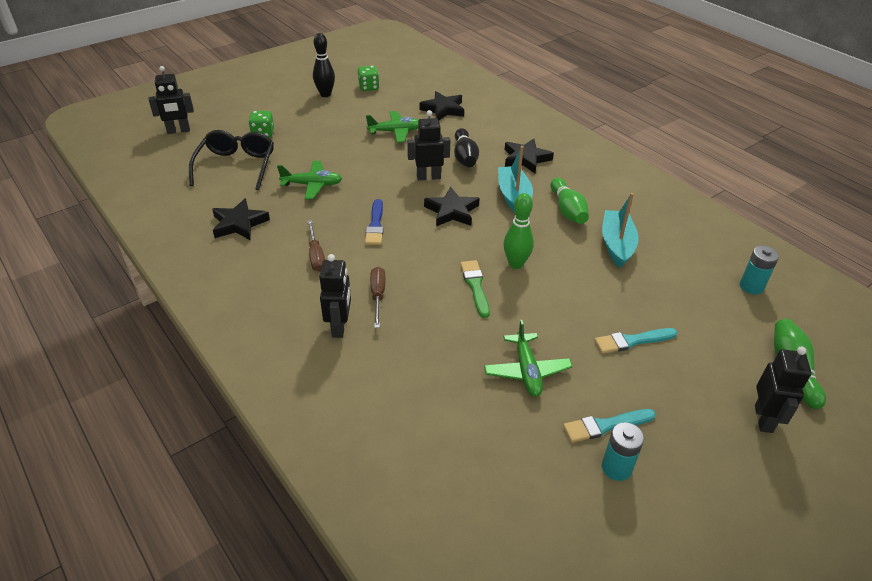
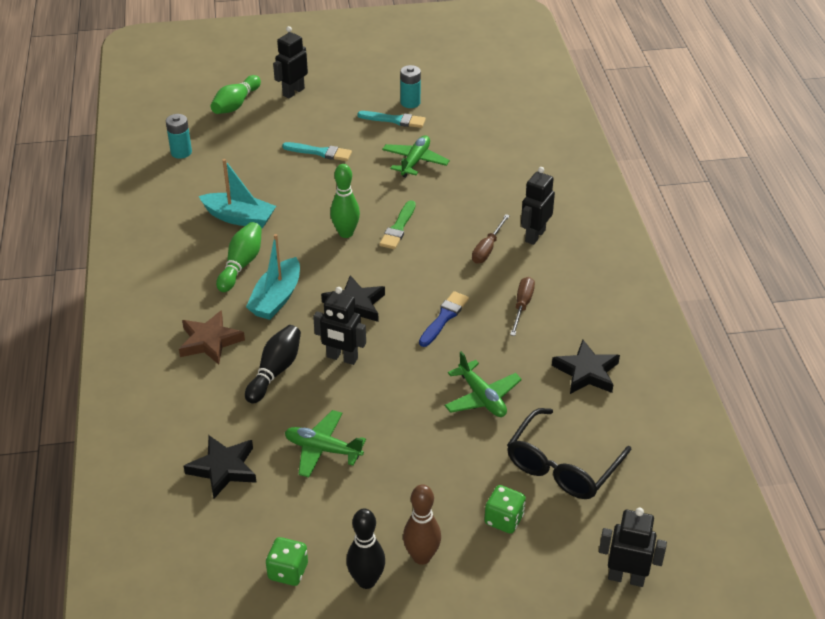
camera: 150 degrees left, 0 degrees up
(302, 109) = (421, 557): none -> brown bowling pin
(312, 185) = (482, 397): green plane -> green plane turned 150 degrees counterclockwise
(526, 159) = (210, 341): black star -> brown star
(616, 245) = (239, 218): turquoise boat -> turquoise boat turned 105 degrees counterclockwise

